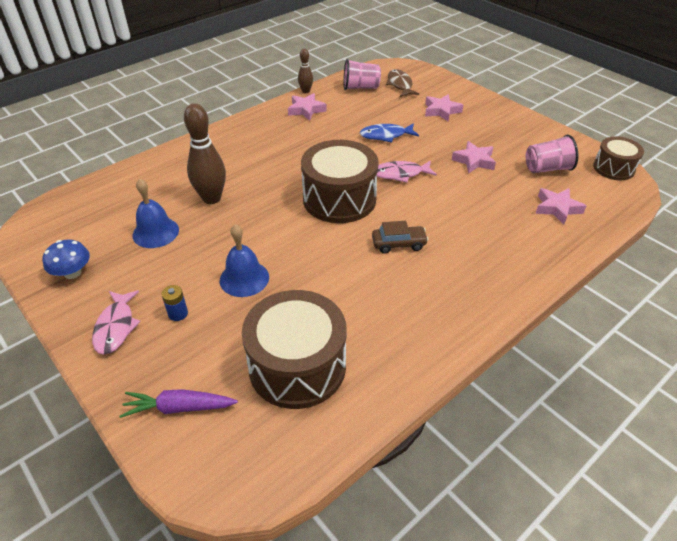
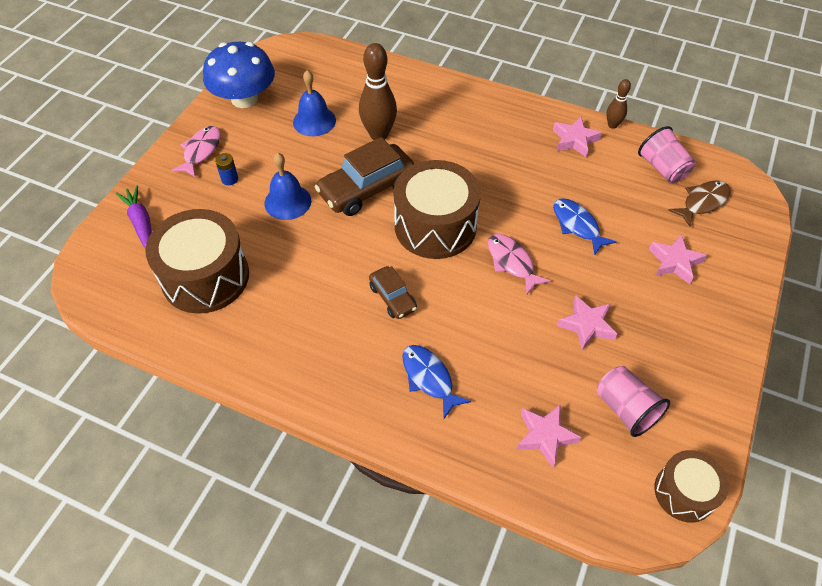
camera: 65 degrees right, 10 degrees up
(72, 273) = (244, 99): blue mushroom -> blue mushroom, size x1.87
(116, 327) = (201, 151): pink fish -> pink fish turned 135 degrees clockwise
(269, 224) = (366, 189): none -> brown car
(487, 248) = (429, 378): none -> blue fish

